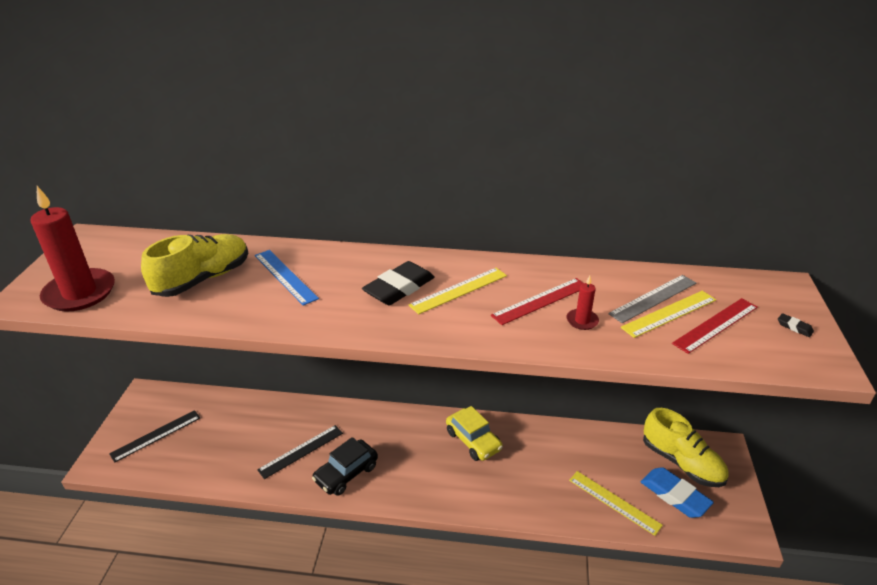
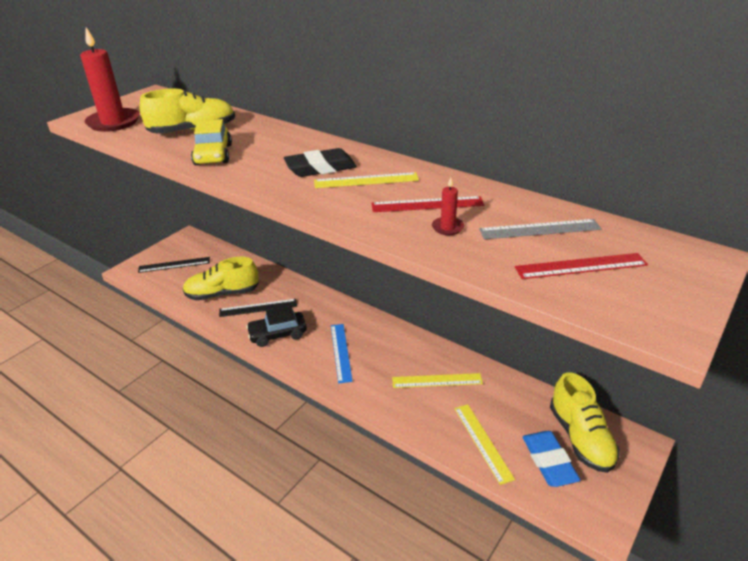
camera: 30 degrees right, 0 degrees up
(246, 450) = (222, 294): none -> yellow shoe
(285, 276) = (248, 142): blue ruler -> blue ruler (341, 352)
(473, 440) = (395, 347): yellow car -> yellow car (213, 155)
(669, 313) = (541, 244): yellow ruler -> yellow ruler (437, 380)
(794, 327) = (672, 292): black eraser -> none

